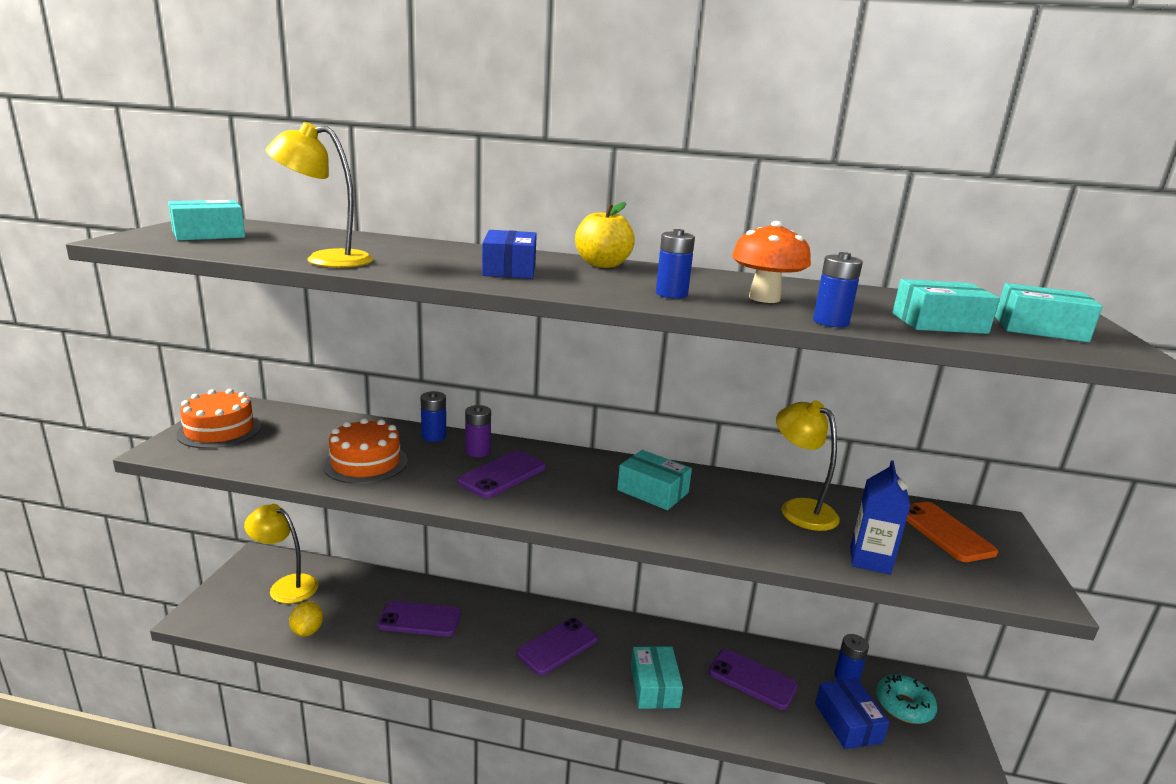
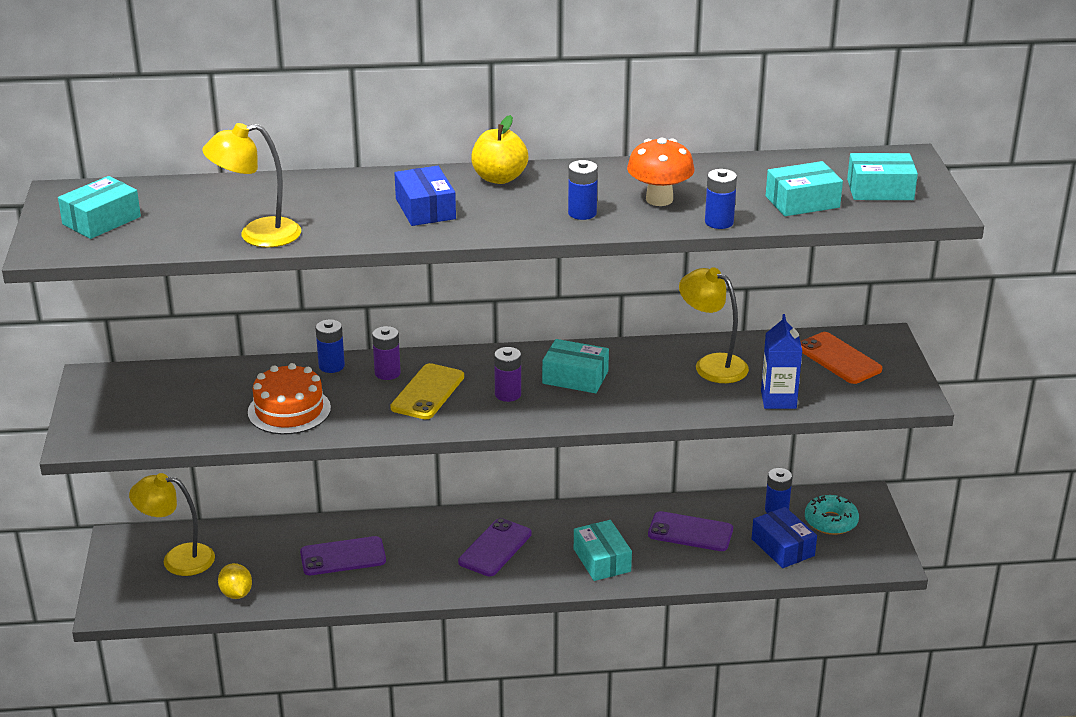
camera: 15 degrees left, 10 degrees up
(219, 430) = (109, 409): orange cake -> none
(502, 474) = (428, 392): purple phone -> yellow phone
(578, 492) = (508, 394): none -> purple battery

